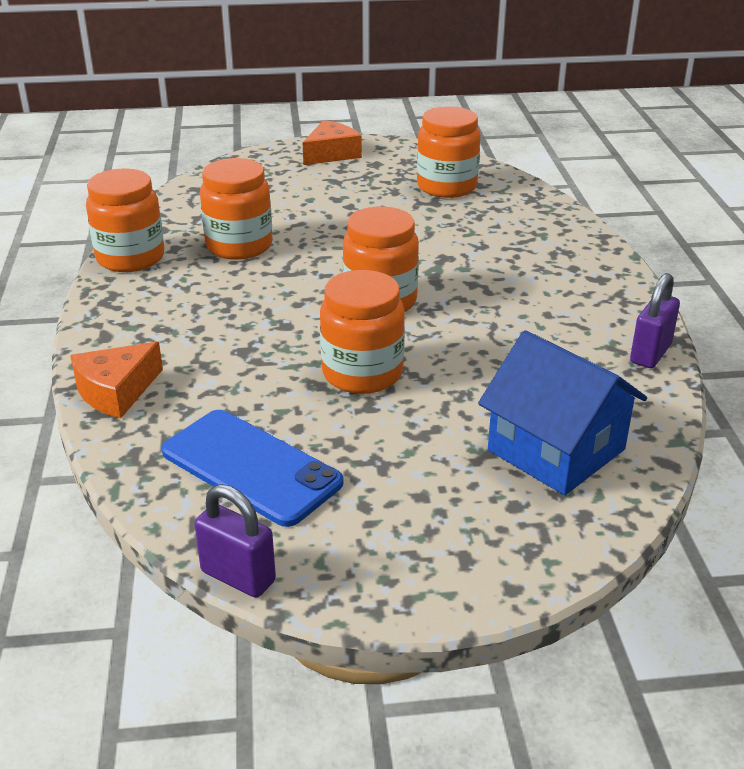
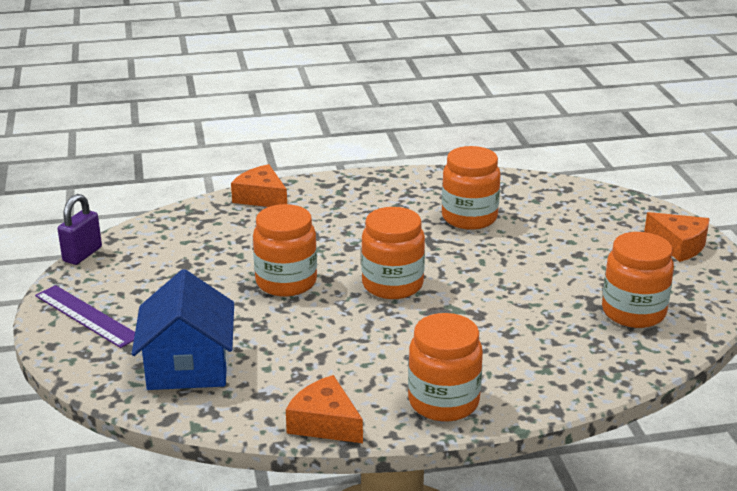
camera: 85 degrees right, 5 degrees down
(130, 258) = (436, 178): orange jar -> orange jar (443, 402)
(251, 467) = (179, 249): blue phone -> none
(432, 554) = (87, 316): none -> purple ruler
(556, 450) = (188, 366): blue house -> blue house turned 45 degrees counterclockwise
(650, 354) = (325, 423): purple padlock -> orange cheese

